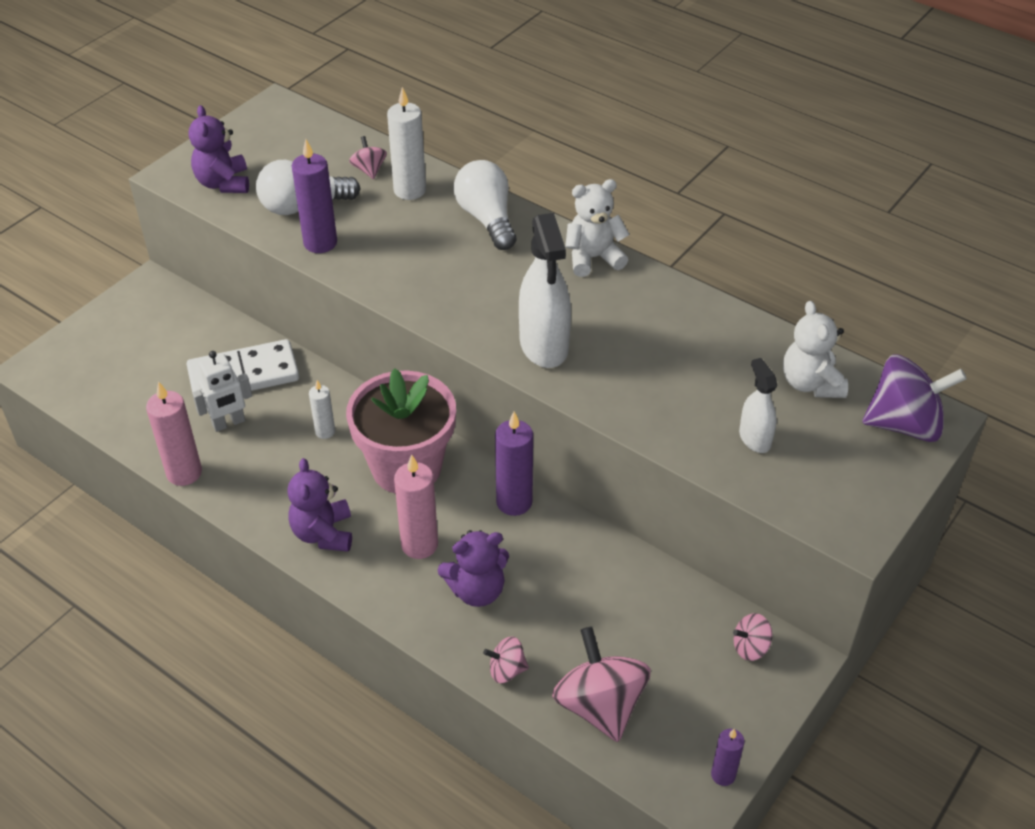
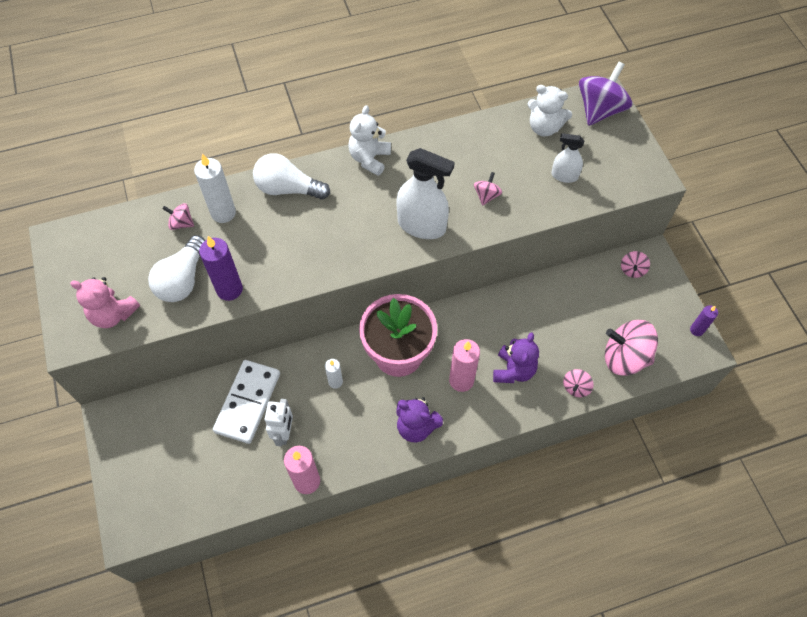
camera: 55 degrees left, 15 degrees up
(223, 183) = (113, 314): purple teddy bear -> pink teddy bear
(514, 502) = (465, 315): purple candle -> none
(645, 380) = (486, 196): none -> pink spinning top

